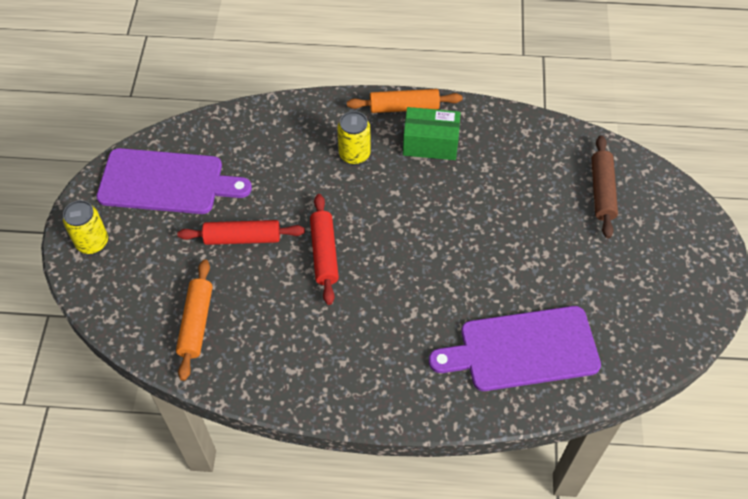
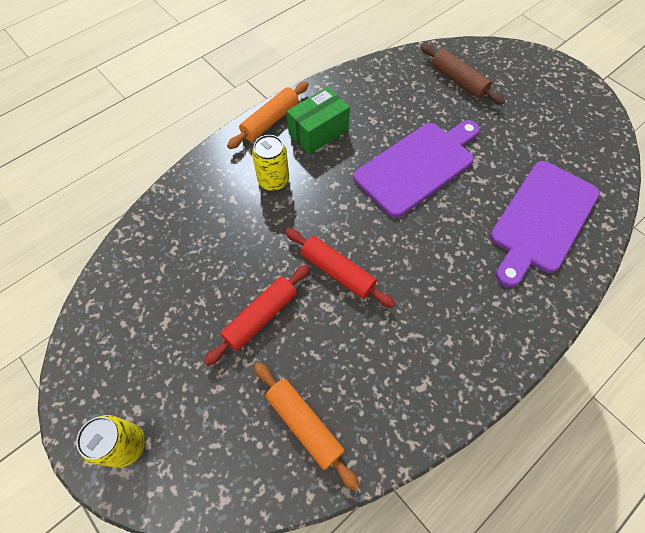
camera: 45 degrees left, 5 degrees up
(166, 182) = (140, 328): purple cutting board -> purple cutting board (418, 166)

